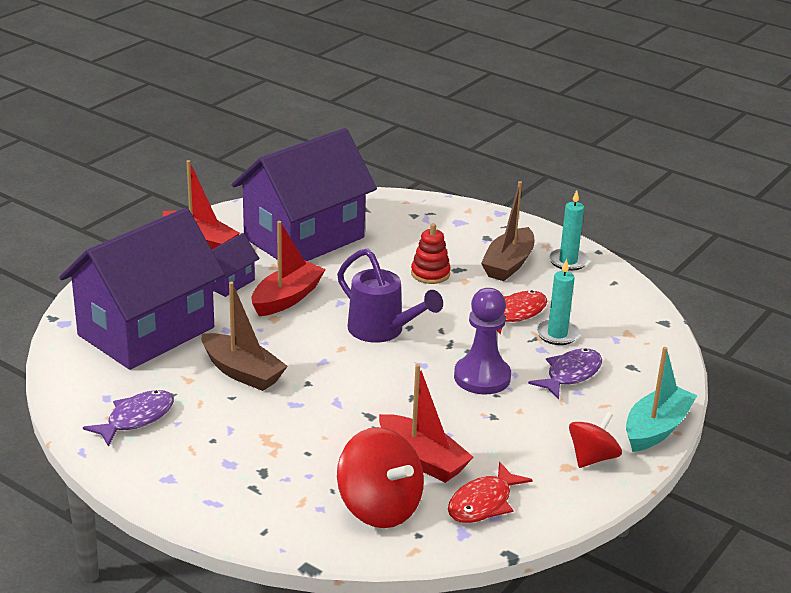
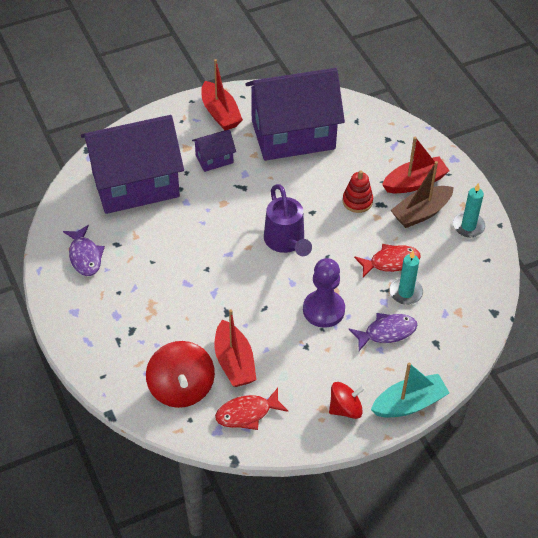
camera: 30 degrees right, 20 degrees up
(136, 419) = (85, 256): purple fish -> purple fish turned 90 degrees clockwise
(242, 372) = (172, 243): brown boat -> none
(287, 298) = (243, 188): red boat -> red boat (414, 182)

